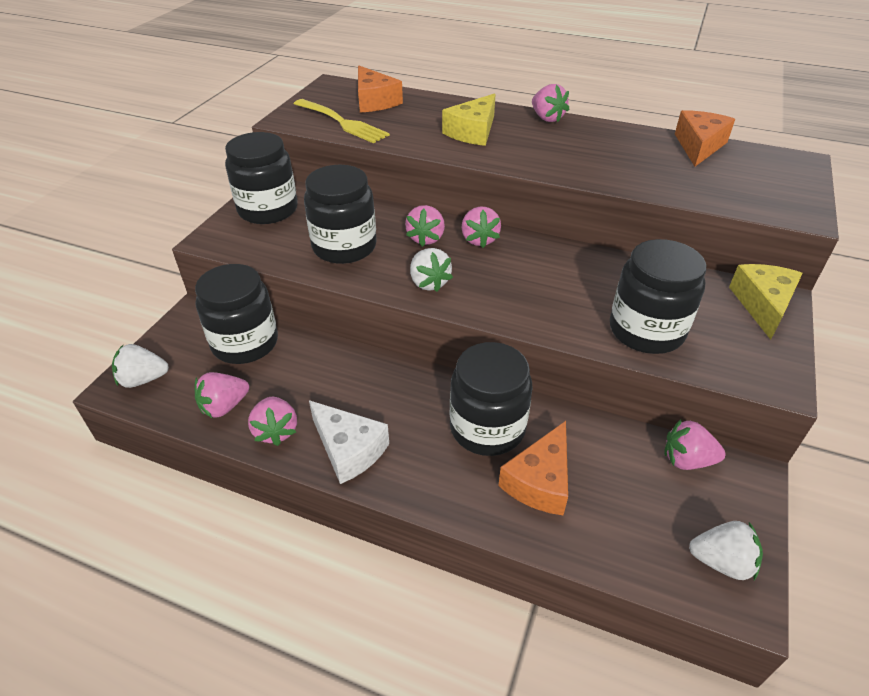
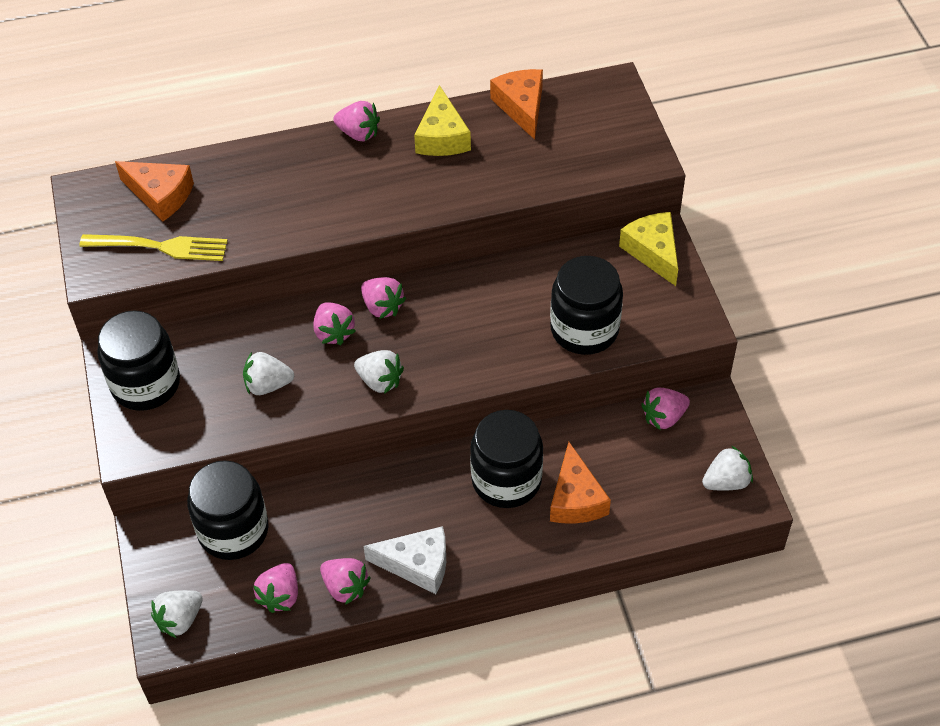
camera: 35 degrees left, 10 degrees up
(344, 246) = (268, 385): black jar -> white strawberry
(473, 132) = (304, 192): yellow cheese -> yellow cheese (442, 136)

